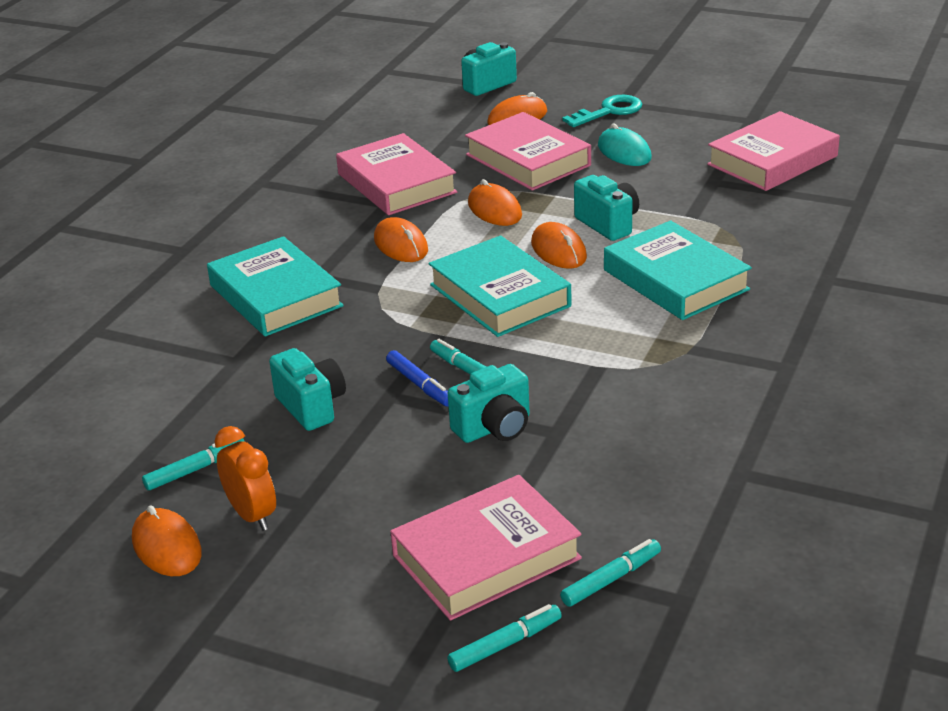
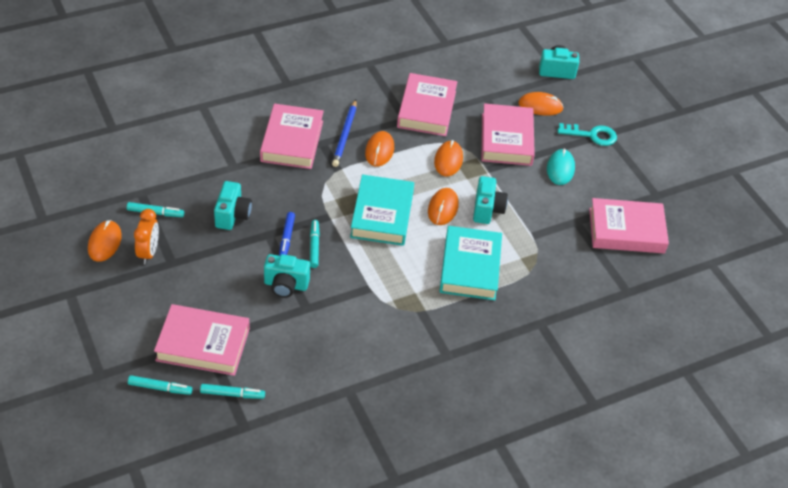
camera: 35 degrees right, 15 degrees up
(275, 296) = (292, 141): turquoise book -> pink book
(336, 254) = (345, 135): none -> blue pencil

